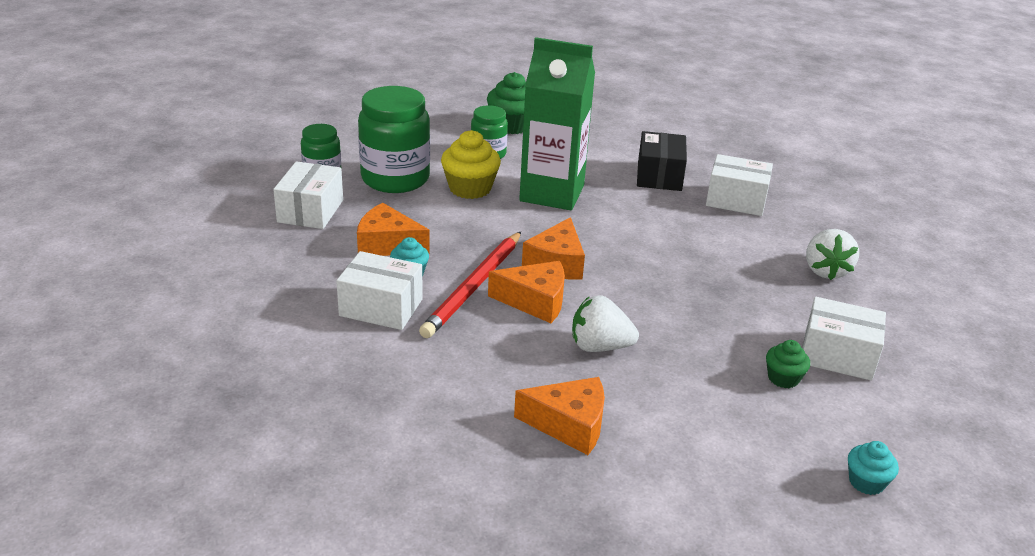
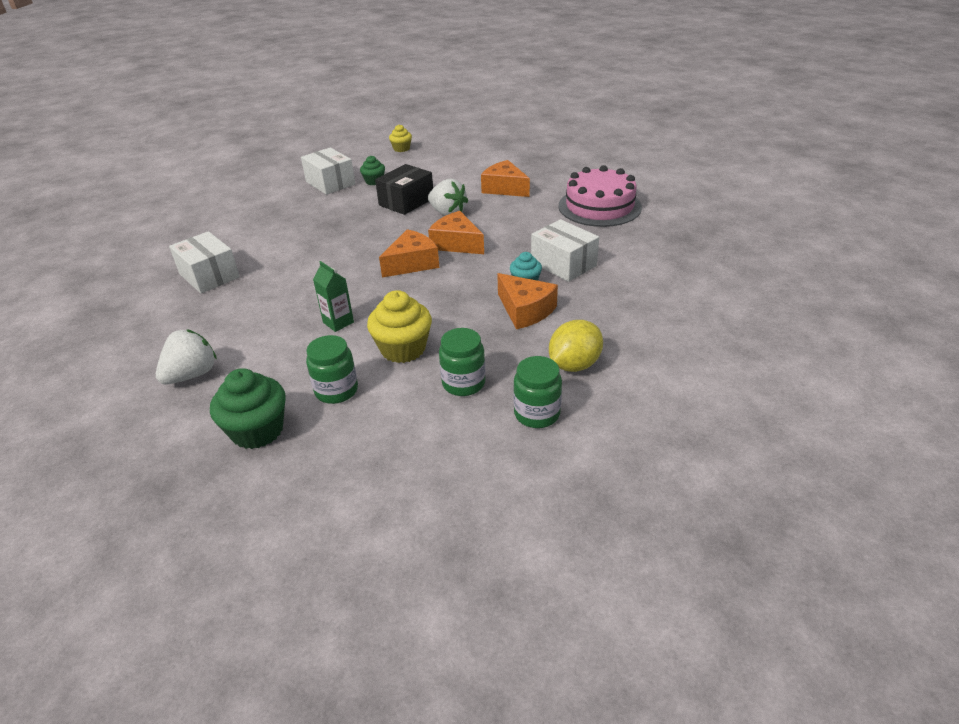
camera: 145 degrees left, 5 degrees up
(310, 211) = (574, 365): white box -> yellow lemon
(387, 427) = (599, 206): none -> pink cake
(395, 179) = (463, 383): green jar -> green jar, size x0.55
(474, 287) = (487, 262): red pencil -> none
(552, 193) = (338, 322): green carton -> green carton, size x0.42
(659, 176) = (224, 314): black box -> black box (406, 202)
(825, 271) = (252, 217): white strawberry -> white strawberry (192, 375)
(866, 482) = (401, 149): turquoise cupcake -> yellow cupcake

